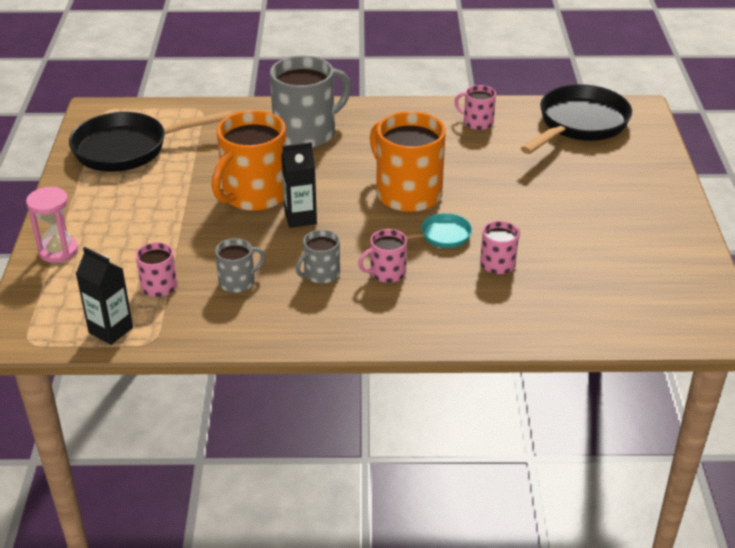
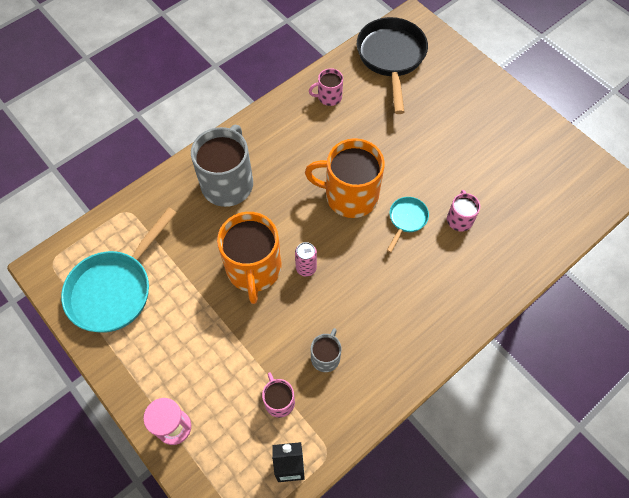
camera: 40 degrees left, 25 degrees up
(128, 149) = (115, 289): black pan -> turquoise pan
(300, 218) = (306, 268): black carton -> pink can
(321, 274) = (369, 309): grey mug -> none
(386, 273) = (406, 277): pink mug -> none

